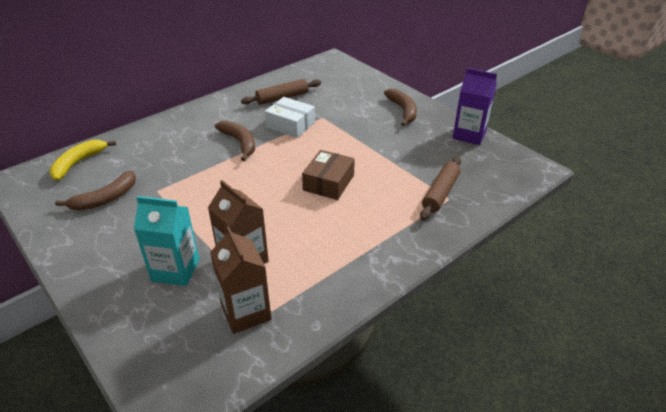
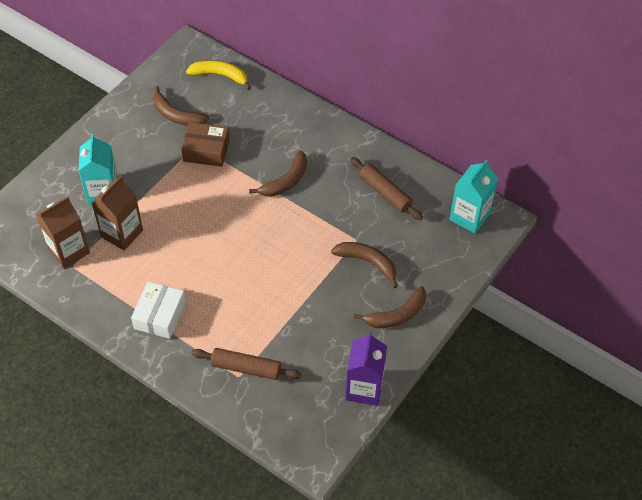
camera: 75 degrees right, 15 degrees up
(290, 125) = (331, 214): white box -> white box (160, 315)
(324, 69) = (469, 217): none -> turquoise carton
(328, 182) = (239, 270): brown box -> brown box (206, 150)
(348, 115) = (368, 263): none -> brown banana

